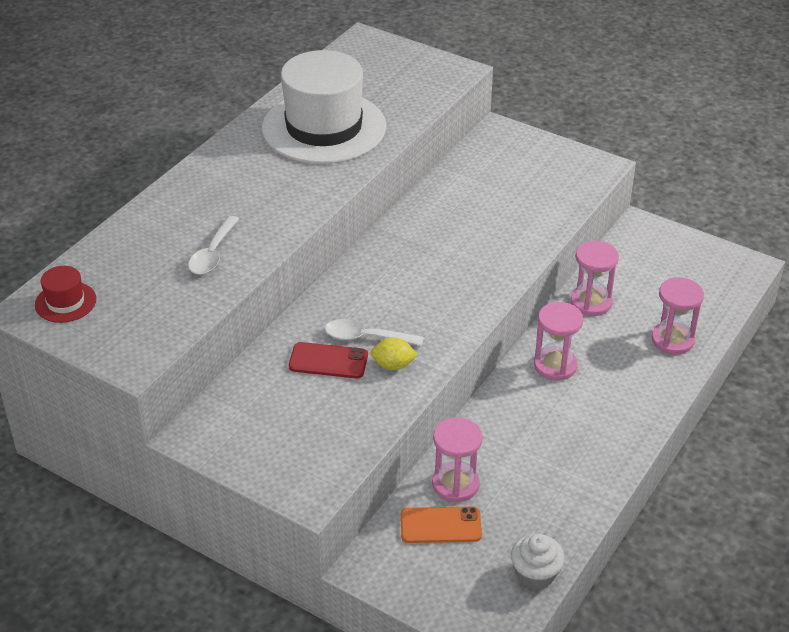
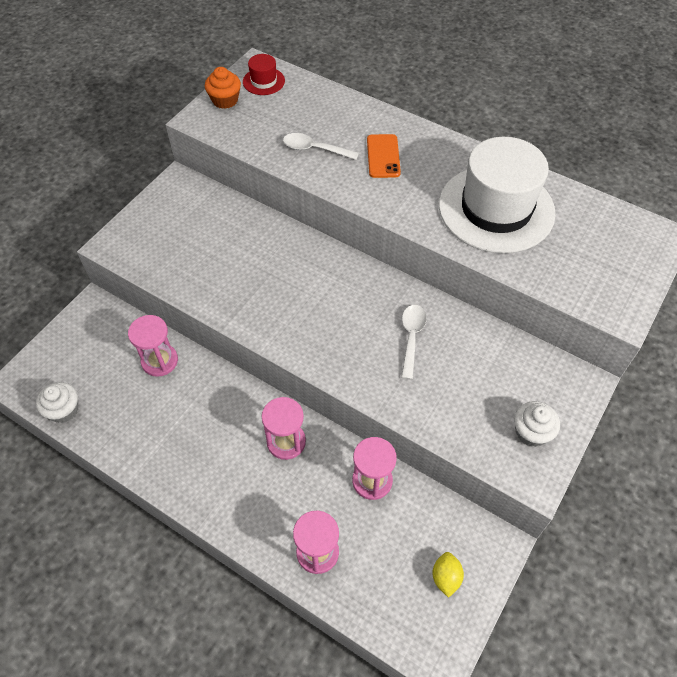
camera: 90 degrees right, 15 degrees up
(98, 338) = (225, 100): none -> orange cupcake
(328, 361) = (244, 251): red phone -> none
(366, 337) = (269, 274): white spoon -> white spoon (411, 337)
(393, 365) = (236, 292): yellow lemon -> yellow lemon (446, 577)
(440, 525) = (121, 350): orange phone -> orange phone (383, 156)
(554, 164) = (531, 432): none -> white cupcake

